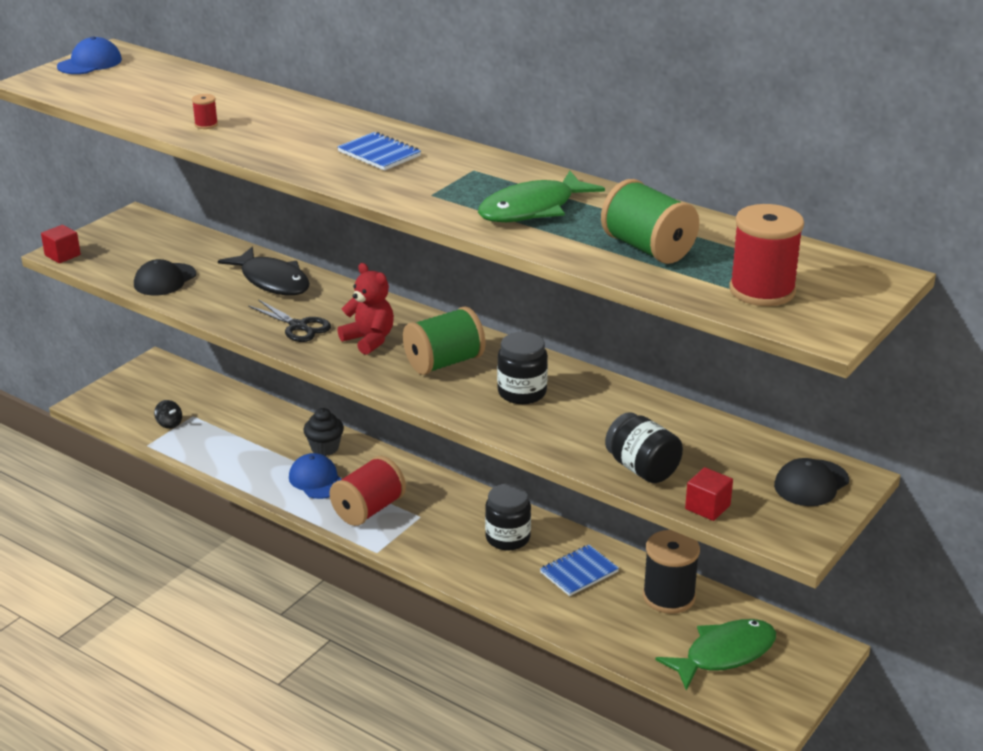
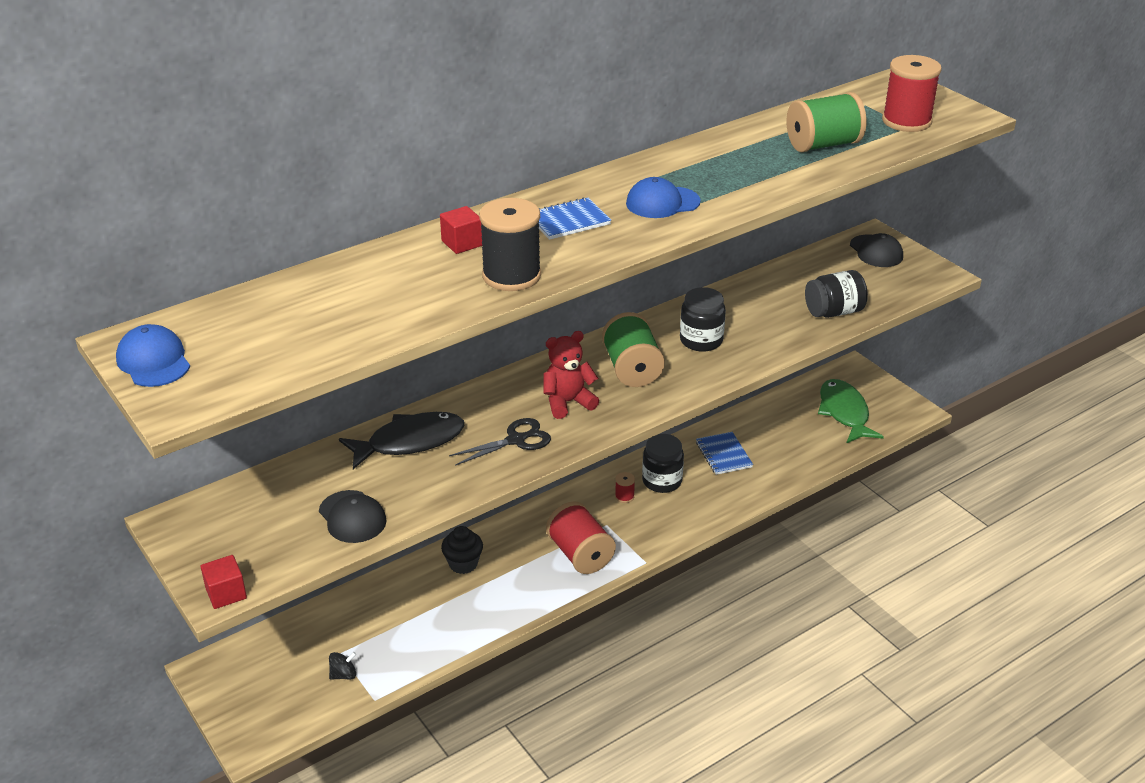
camera: 70 degrees left, 5 degrees up
(206, 124) = (422, 303): red spool -> red spool (624, 496)
(317, 480) = (514, 579): blue cap -> blue cap (662, 203)
(532, 209) = (729, 174): green fish -> none
(668, 596) = (771, 419): black spool -> black spool (511, 276)
(707, 507) = (892, 298): red cube -> red cube (462, 243)

